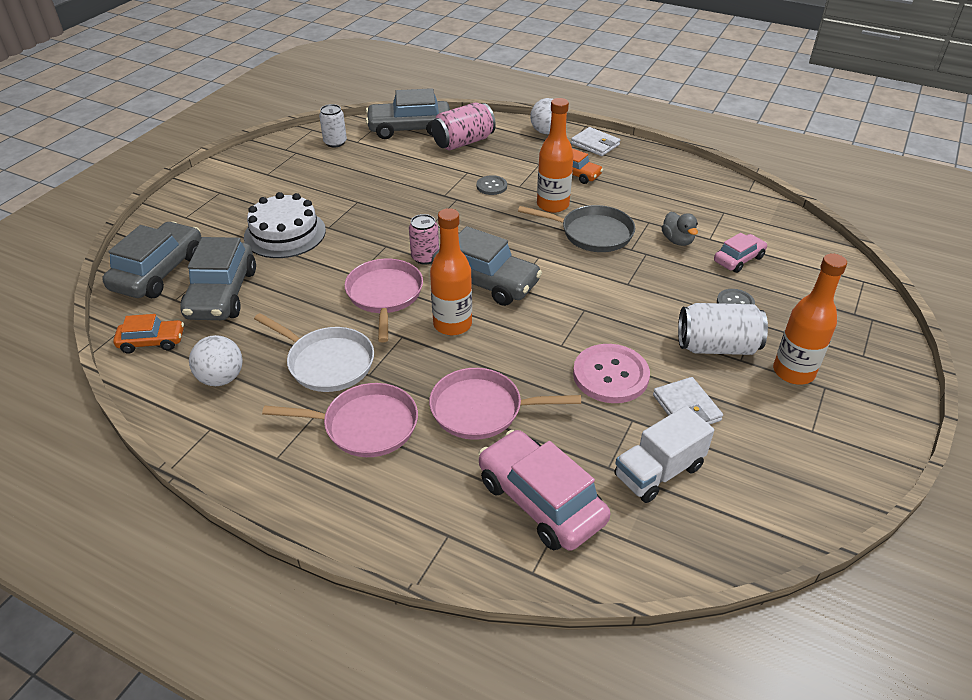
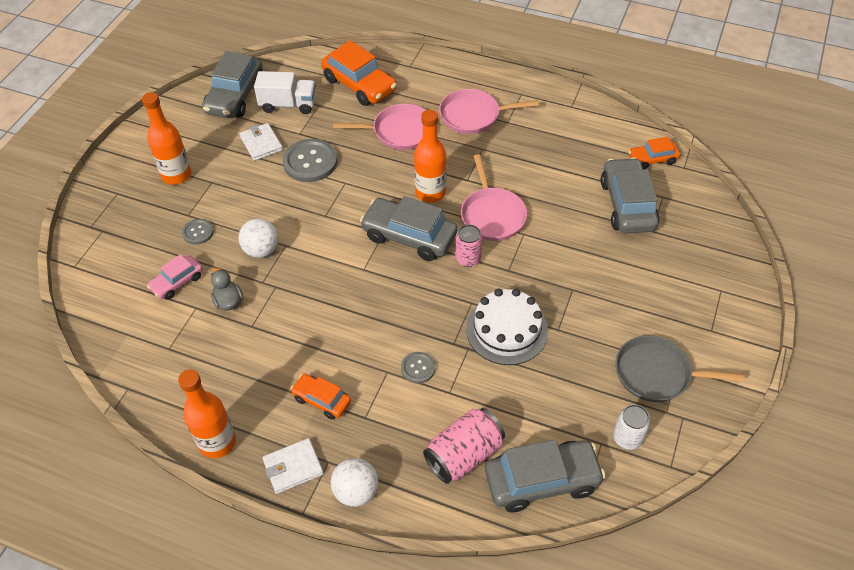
camera: 175 degrees right, 10 degrees up
(159, 272) = (696, 222): grey car -> grey car (235, 96)
(221, 378) = (584, 137): white ball -> white ball (261, 250)
(285, 233) = (610, 276): white cake -> white cake (507, 330)
(327, 362) = (515, 154): white pan -> none
(540, 501) = (359, 85): pink car -> orange car
(552, 205) = (349, 343): orange bottle -> orange bottle (217, 442)
(592, 233) = (311, 304): grey pan -> grey pan (657, 373)
(595, 144) = (293, 467): white wallet -> white wallet turned 60 degrees counterclockwise
(610, 375) = (310, 162): pink button -> grey button
(658, 472) = (288, 105): white truck -> white truck turned 45 degrees clockwise
(716, 347) = (226, 191): white can -> none

